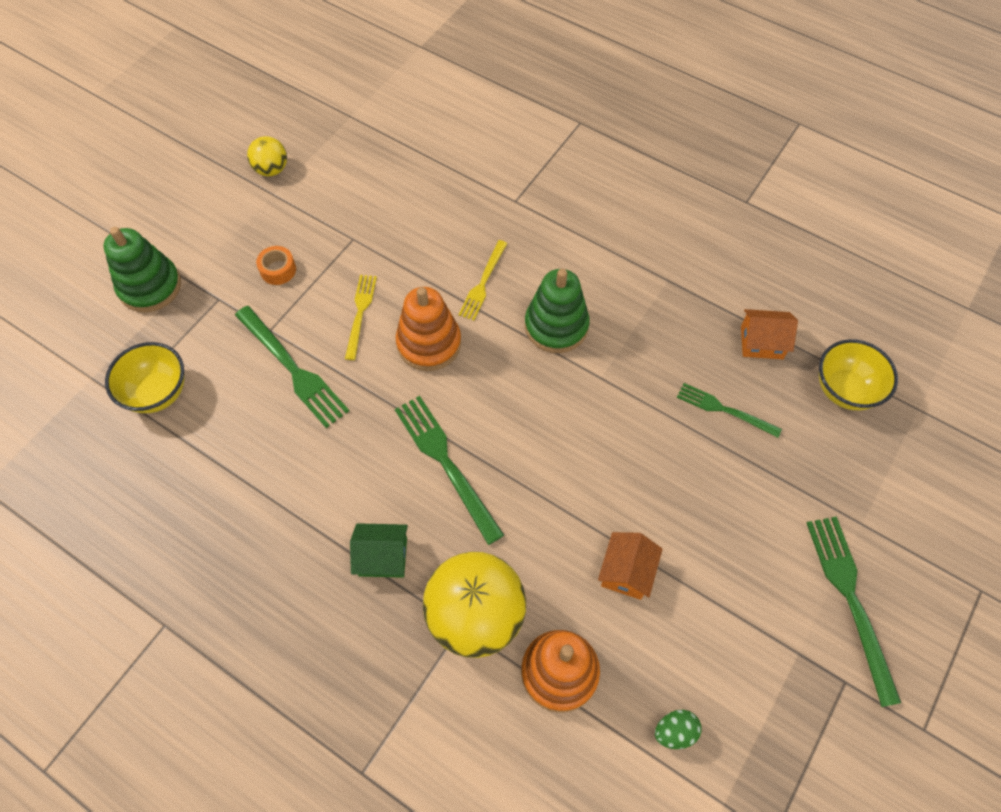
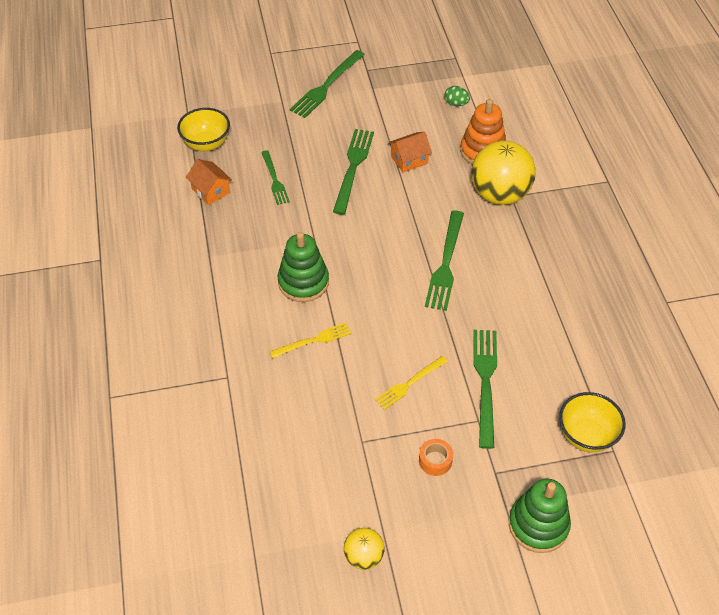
camera: 135 degrees left, 10 degrees down
(383, 557) = (522, 248): green house -> none
(429, 343) = (387, 331): orange stacking toy -> none
(670, 500) = (353, 167): none -> green fork

